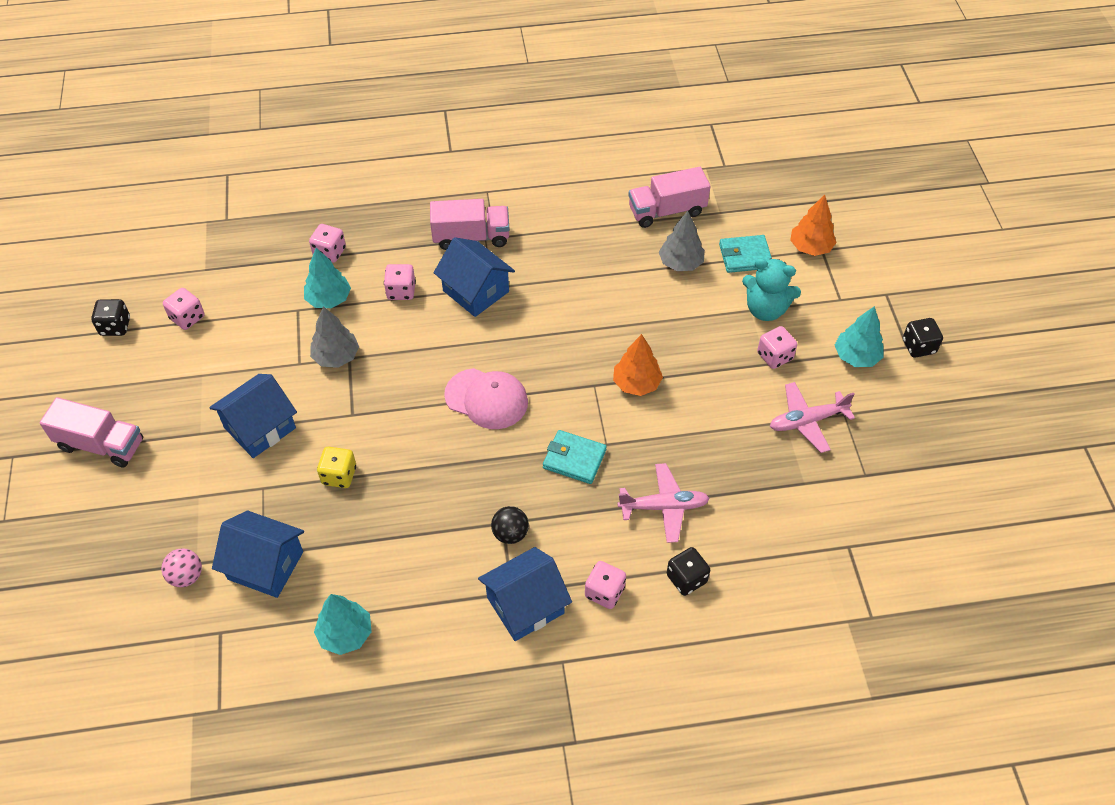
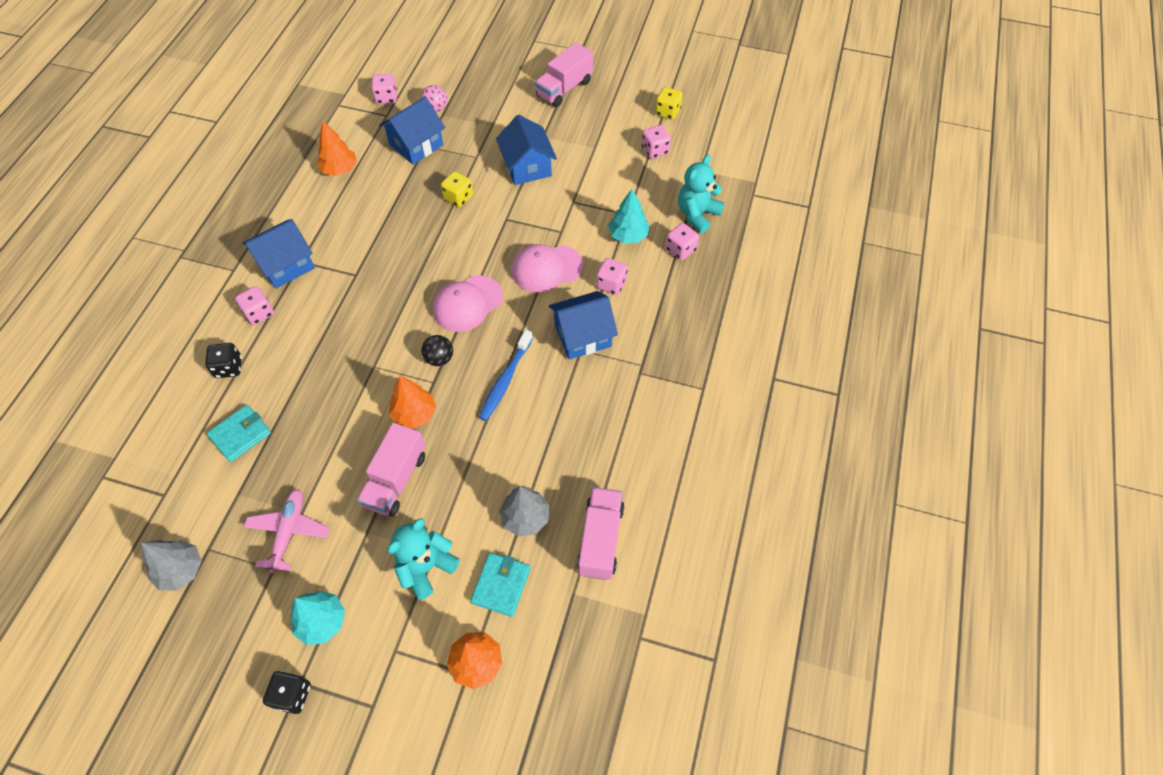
camera: 115 degrees right, 5 degrees up
(115, 326) = (667, 112): black dice -> yellow dice
(274, 254) = (697, 214): none -> turquoise teddy bear
(336, 357) = (566, 224): grey tree -> grey tree (181, 570)
(345, 634) = (340, 169): turquoise tree -> orange tree
(406, 350) = (546, 268): none -> pink cap
(471, 237) = (649, 355): pink truck -> pink truck (396, 479)
(510, 534) = (343, 276): black ball -> black ball (439, 358)
(525, 605) = (286, 265): blue house -> blue house turned 60 degrees clockwise
(558, 330) = (505, 380): none -> blue toothbrush
(574, 459) = (375, 339): turquoise wallet -> turquoise wallet (240, 434)
(664, 507) = (293, 380): pink plane -> none
(774, 356) = (370, 544): pink dice -> pink dice (386, 98)

